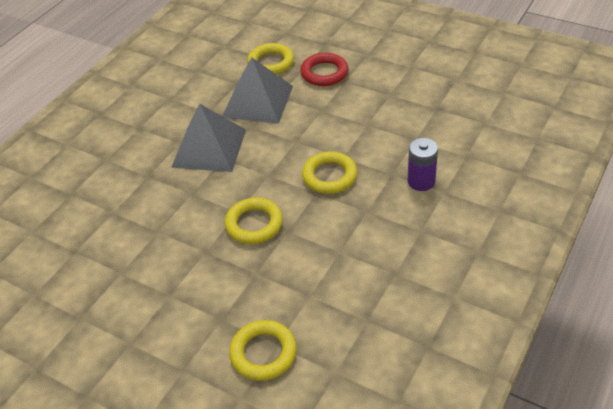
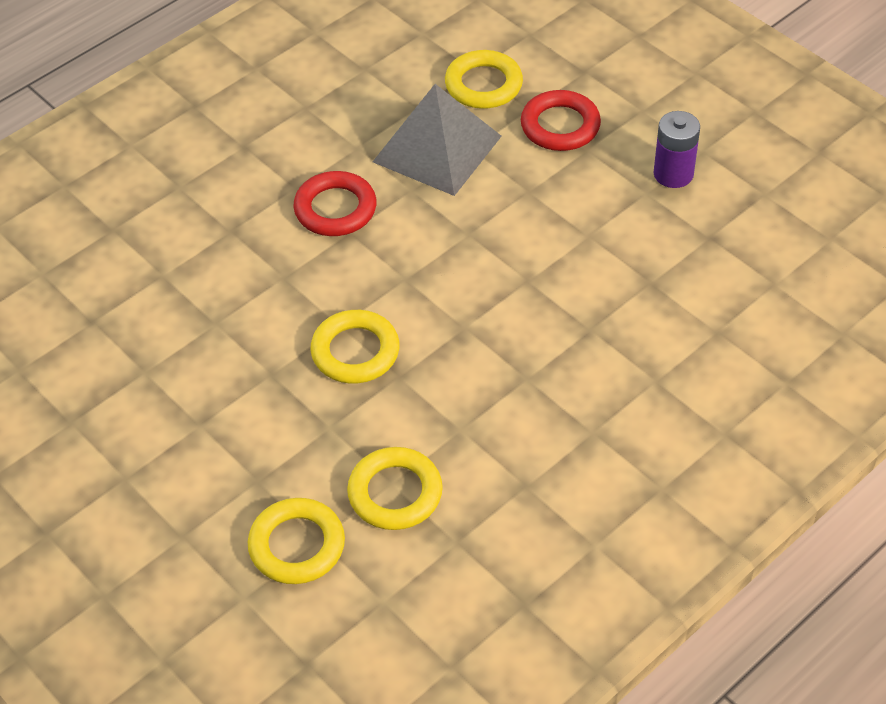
camera: 15 degrees right, 5 degrees up
(209, 148) = (335, 209): grey pyramid -> red ring
(329, 176) = (495, 306): yellow ring -> yellow ring (395, 493)
(421, 181) = (628, 353): purple battery -> purple battery (673, 174)

